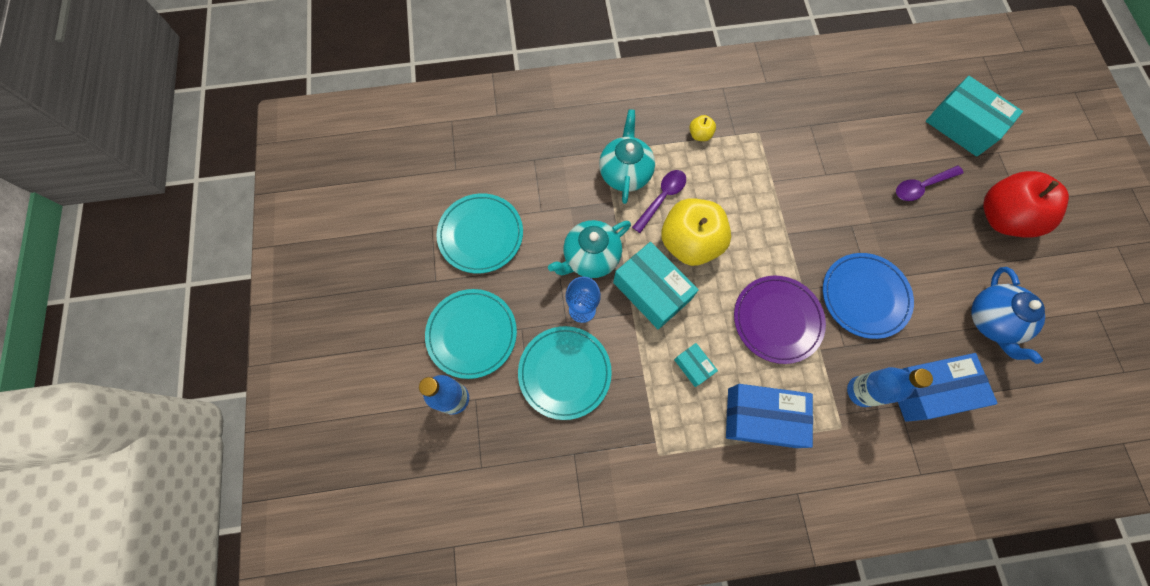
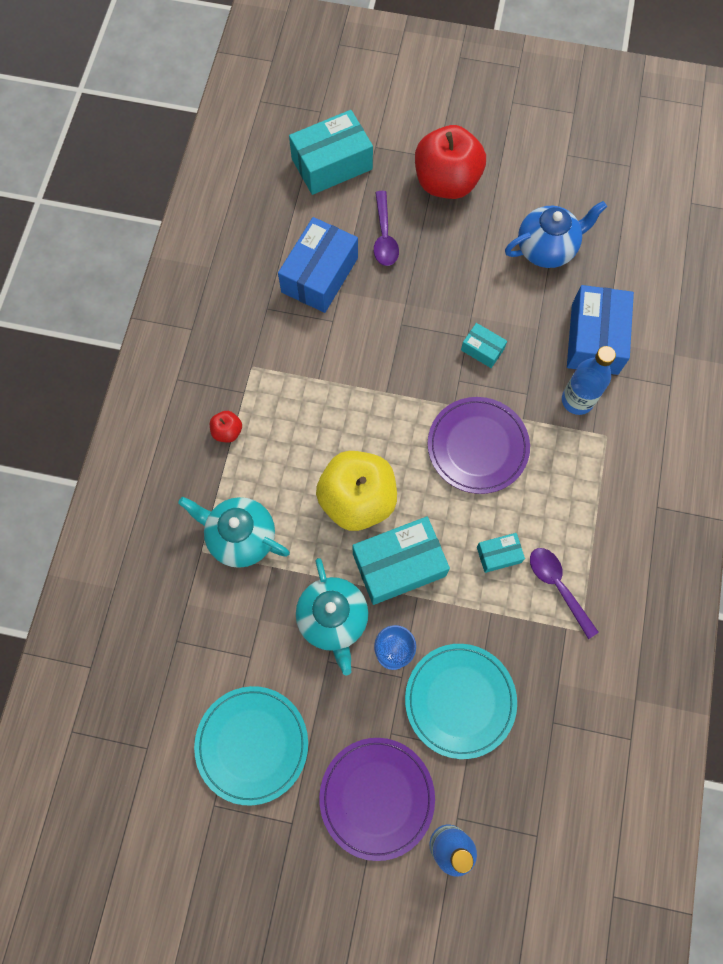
camera: 70 degrees left, 0 degrees up
(472, 334) = (377, 797): turquoise plate -> purple plate
(662, 198) = (291, 508): purple spoon -> purple spoon (558, 587)
(700, 135) = (227, 431): yellow apple -> red apple
(761, 417) = (573, 508): blue box -> blue box (319, 275)
(864, 296) = (482, 349): blue plate -> turquoise box
(990, 321) = (546, 249): blue teapot -> blue teapot turned 45 degrees counterclockwise

